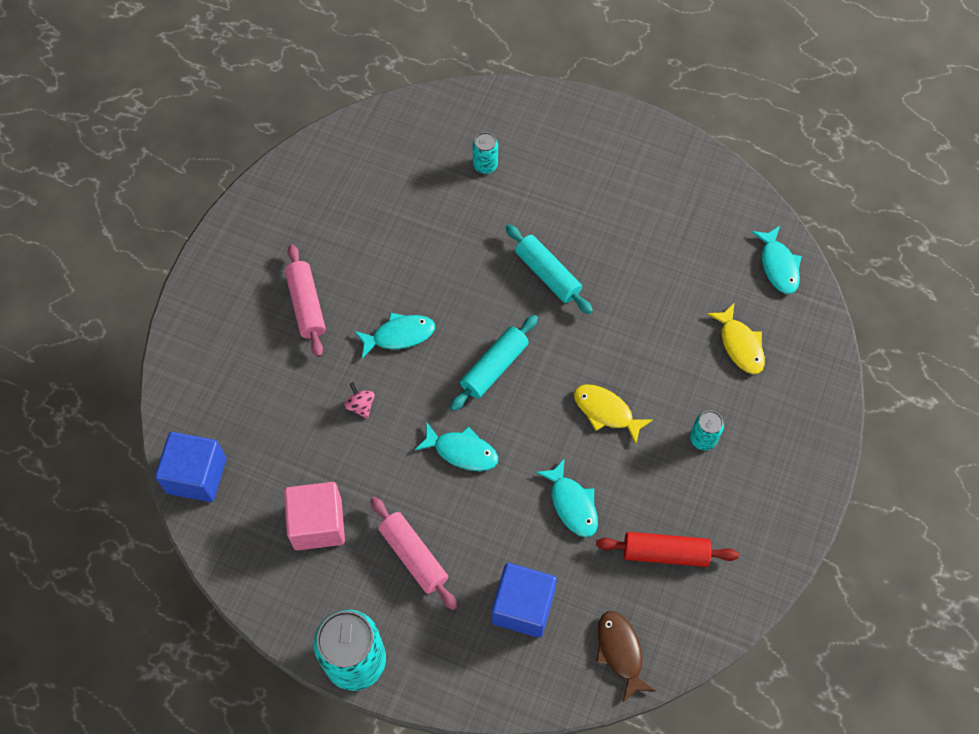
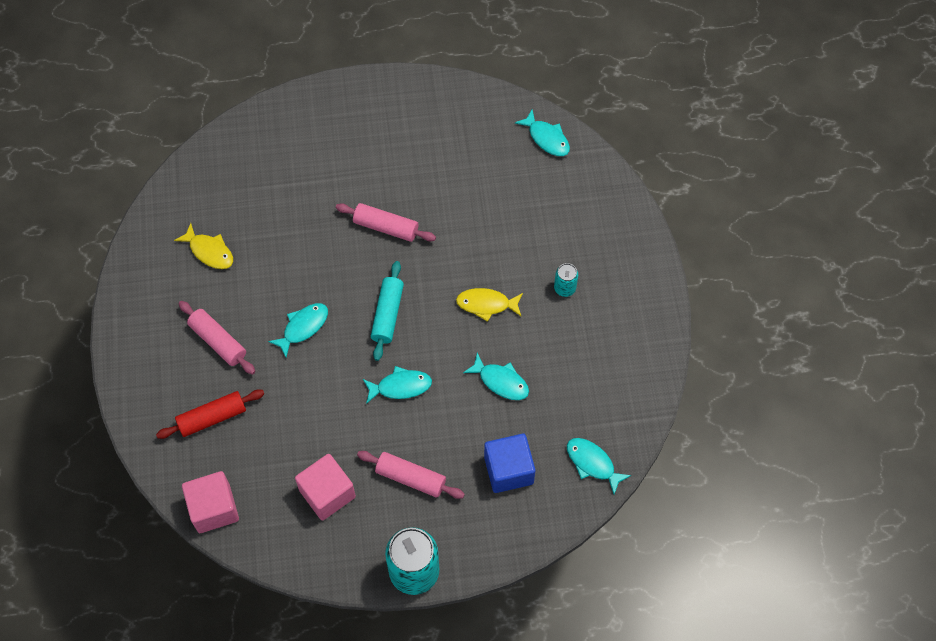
camera: 30 degrees left, 0 degrees up
(197, 475) = (214, 508): blue cube -> pink cube
(360, 406) = (306, 393): pink spinning top -> none
(485, 165) = (290, 168): turquoise can -> none
(547, 274) = (386, 227): turquoise rolling pin -> pink rolling pin
(620, 652) = (592, 463): brown fish -> turquoise fish
(665, 553) = (584, 380): red rolling pin -> red rolling pin (212, 417)
(740, 345) = (552, 209): yellow fish -> yellow fish (209, 251)

